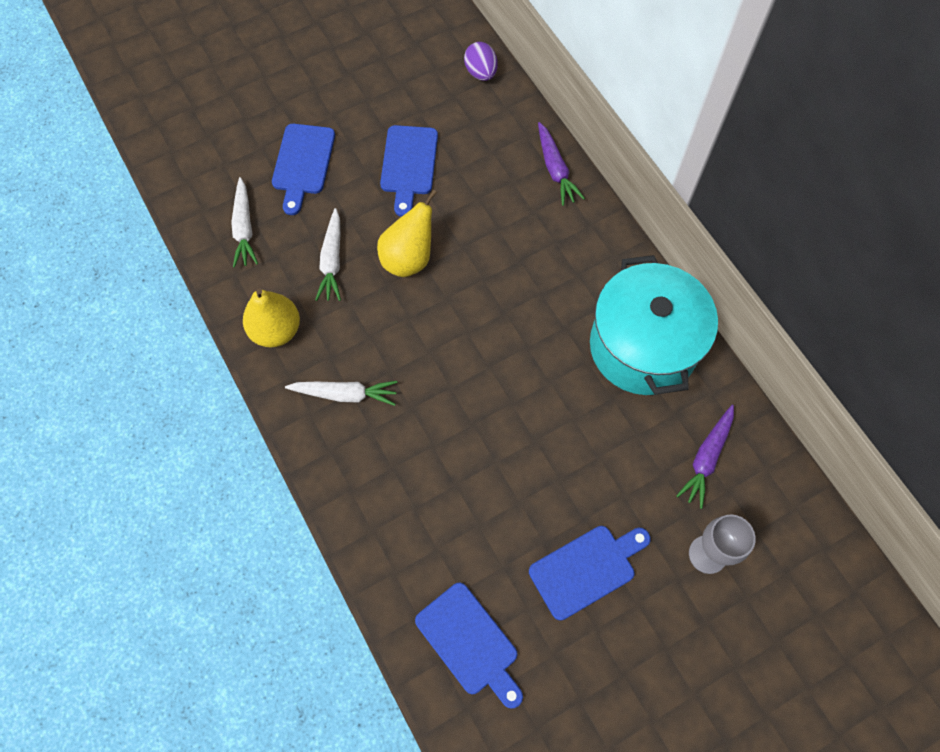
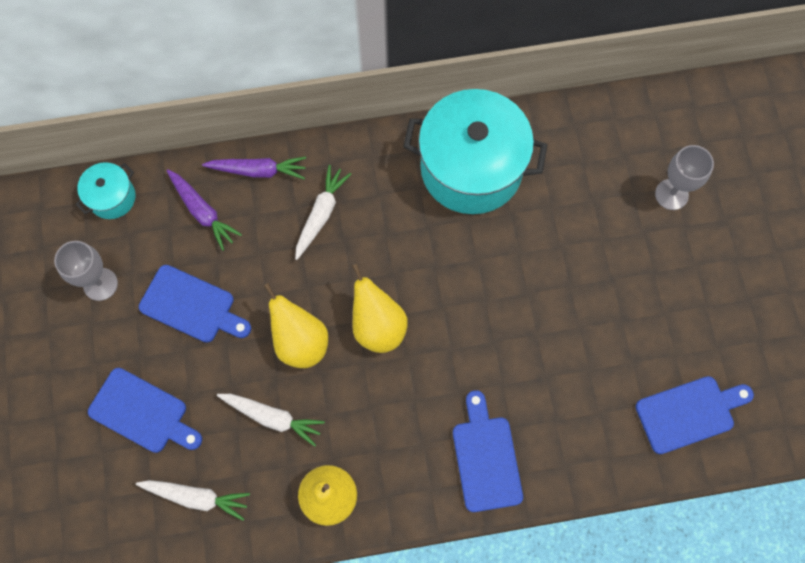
camera: 70 degrees left, 5 degrees up
(345, 394) = (423, 449): white carrot -> white carrot (321, 214)
(401, 93) = (100, 284): none -> grey goblet
(448, 317) = (378, 326): none -> yellow pear
(481, 73) = (112, 197): purple egg -> turquoise pot
(586, 569) = (655, 294): blue cutting board -> blue cutting board (486, 458)
(706, 458) = (591, 160): purple carrot -> purple carrot (203, 212)

